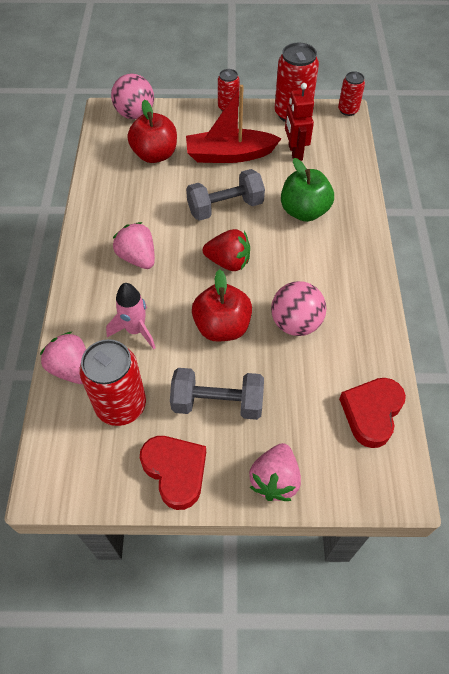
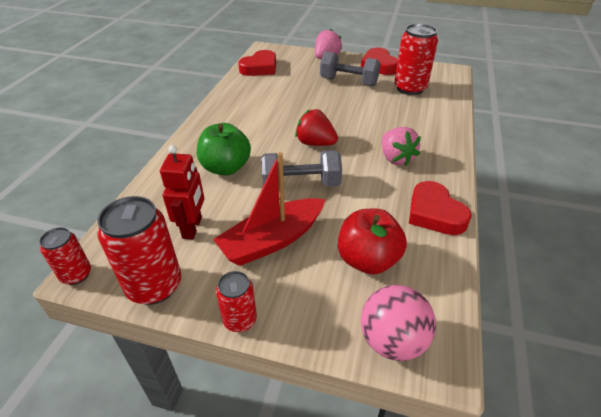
camera: 165 degrees left, 15 degrees down
(71, 369) = (445, 106): pink strawberry -> none
(102, 202) = (434, 213): none -> red heart
(135, 330) = (399, 117): pink rocket -> none
(222, 327) = (334, 110): red apple -> none
(229, 155) = (272, 240): red boat -> red boat turned 135 degrees clockwise
(295, 323) = (281, 104): pink ball -> none

